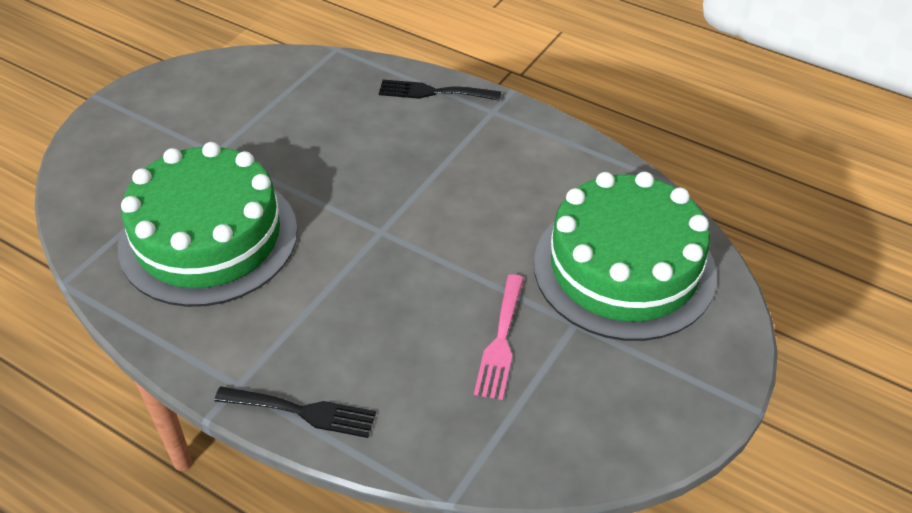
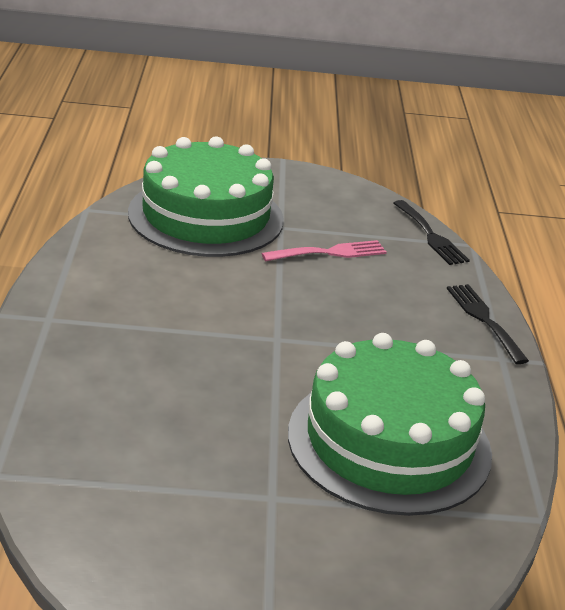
camera: 125 degrees left, 15 degrees down
(433, 92) = (41, 366): black fork -> black fork (431, 235)

